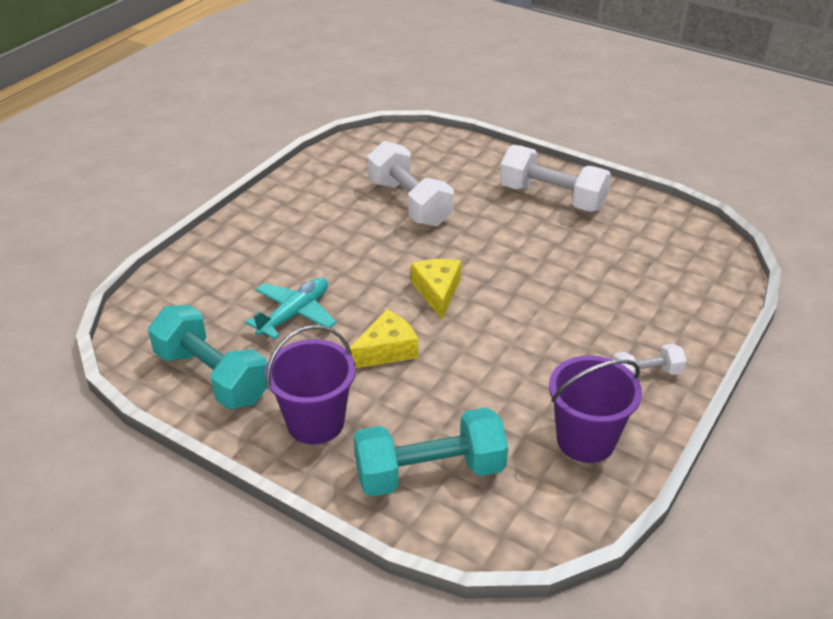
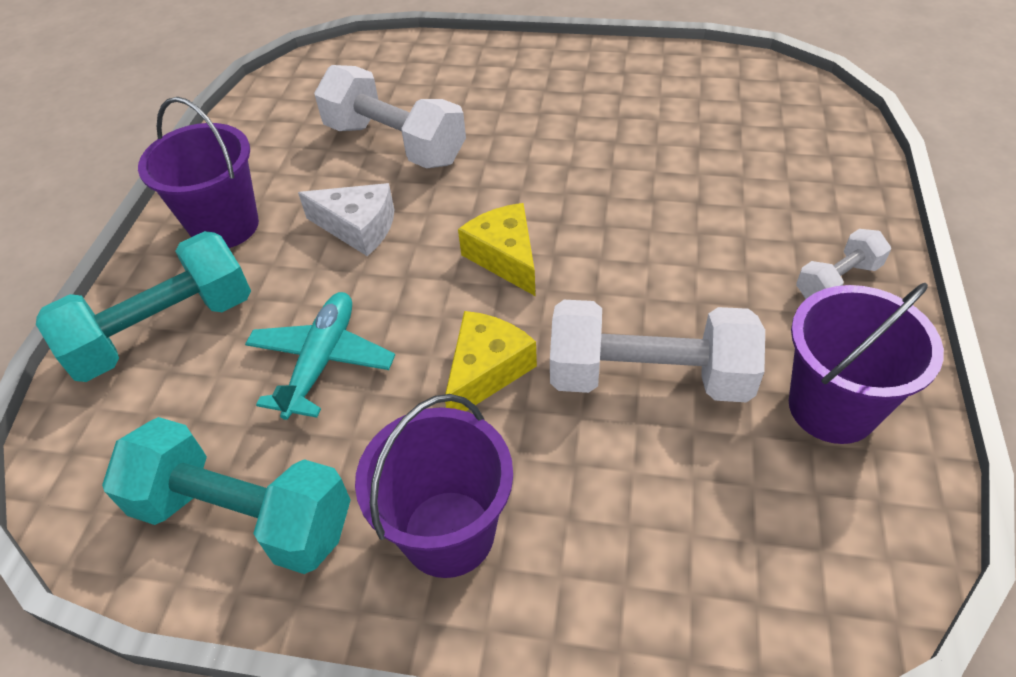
camera: 20 degrees left, 10 degrees up
(278, 222) = (225, 226): none -> purple bucket
(357, 247) = (358, 228): none -> white cheese
(429, 472) = (662, 549): turquoise dumbbell -> turquoise dumbbell (164, 330)
(552, 198) = (571, 83): white dumbbell -> white dumbbell (649, 377)

